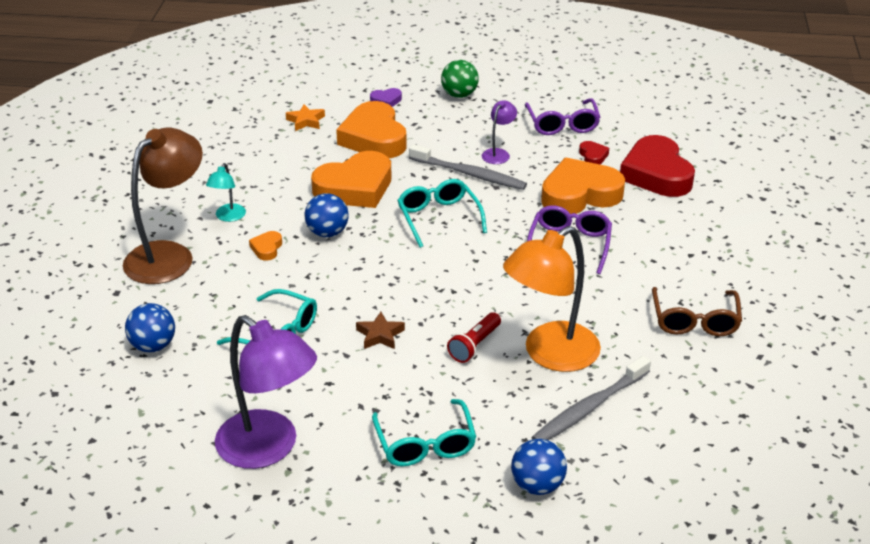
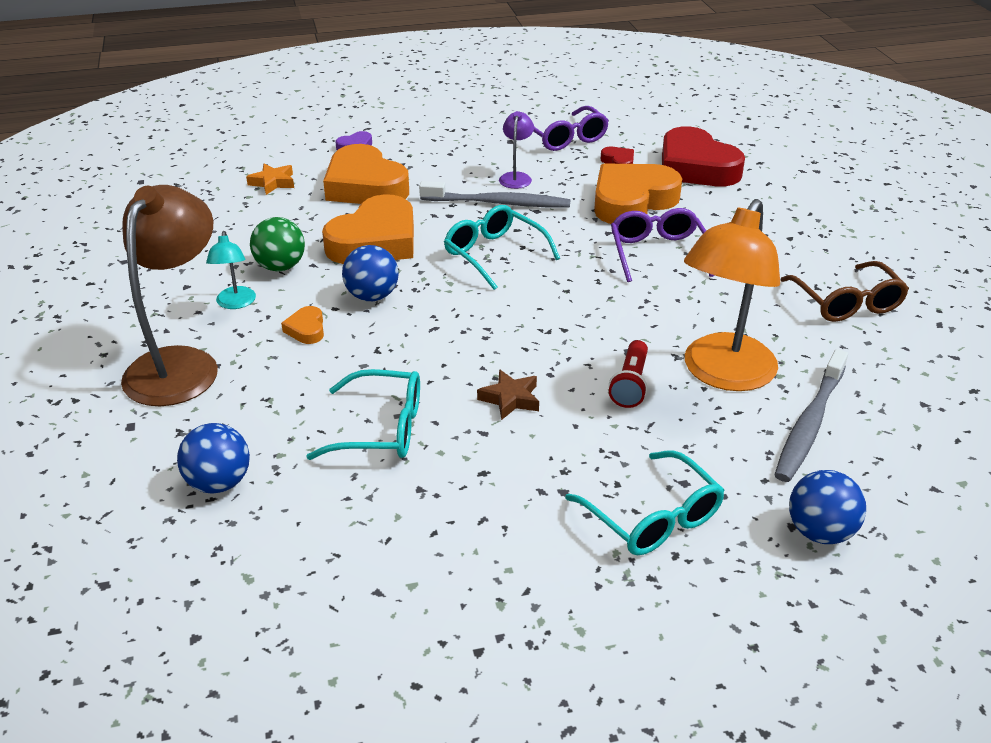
camera: 20 degrees left, 0 degrees up
(269, 448) = (456, 579): purple lamp -> none
(459, 95) = (434, 128): green ball -> green ball (280, 267)

